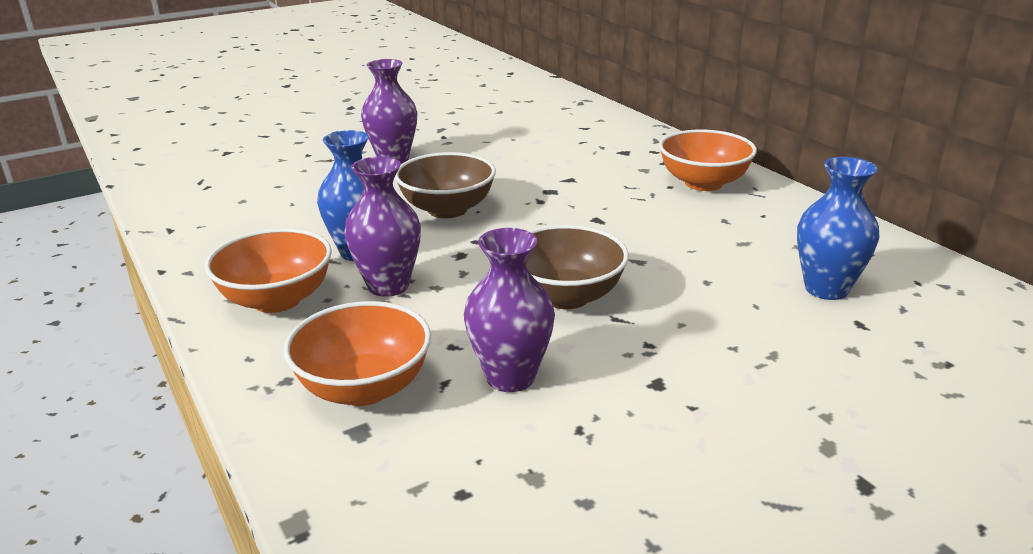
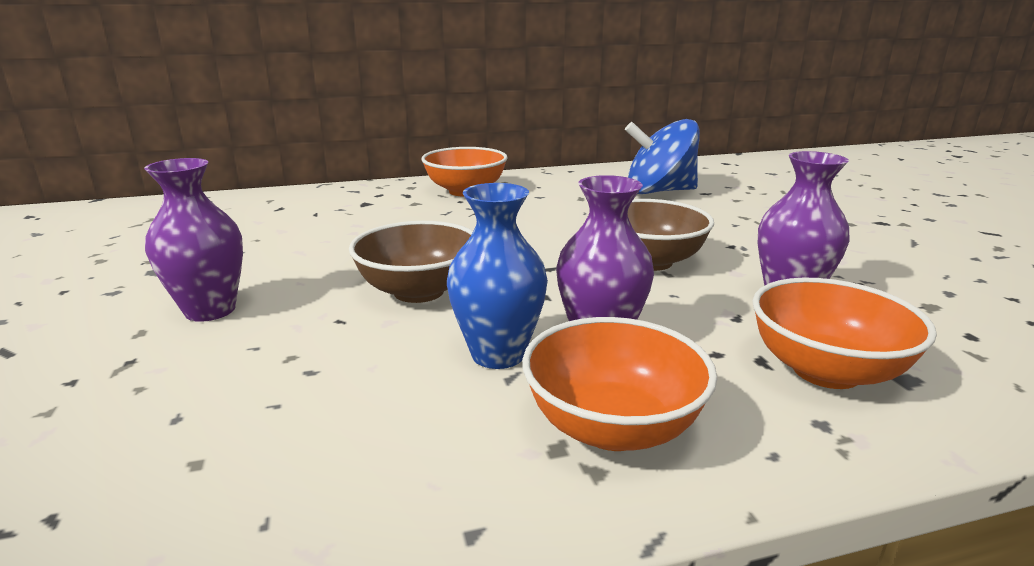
camera: 75 degrees left, 5 degrees down
(826, 289) = (659, 191): blue vase -> blue spinning top

